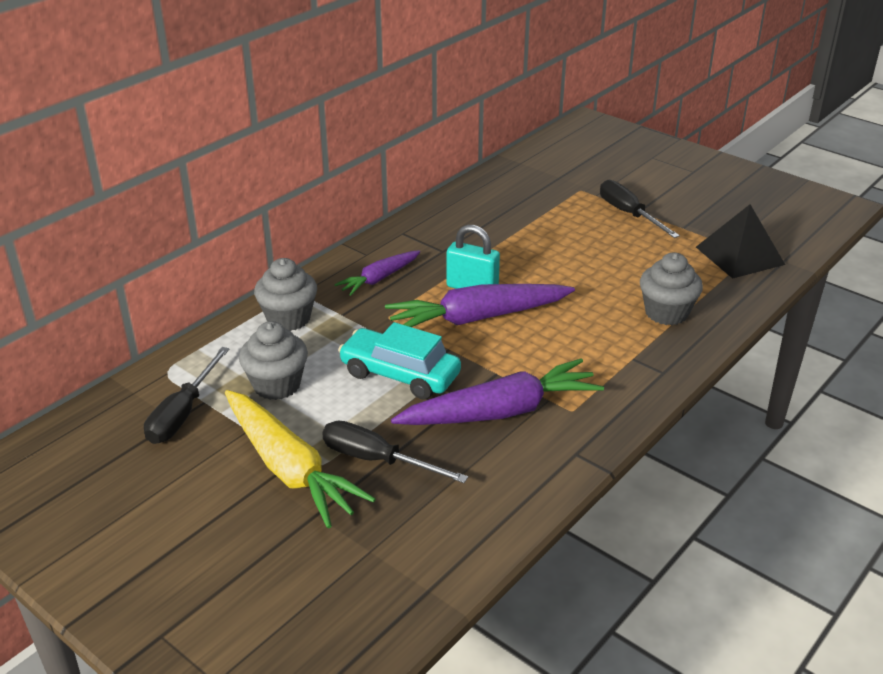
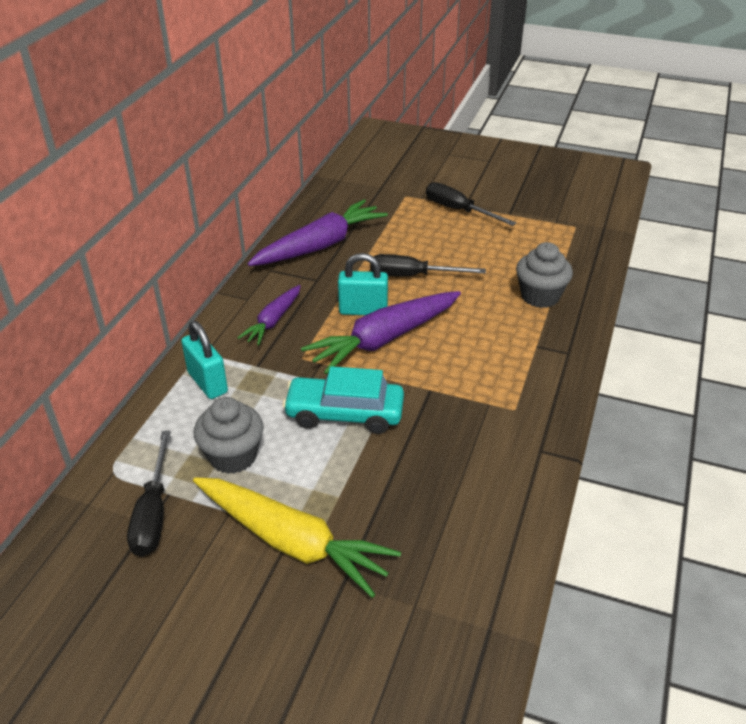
camera: 20 degrees left, 5 degrees up
(288, 318) = (207, 382): grey cupcake -> turquoise padlock
(377, 460) = (370, 508): black screwdriver -> black screwdriver (412, 276)
(500, 412) = (454, 427): purple carrot -> purple carrot (320, 246)
(739, 255) = (568, 230): black pyramid -> none

